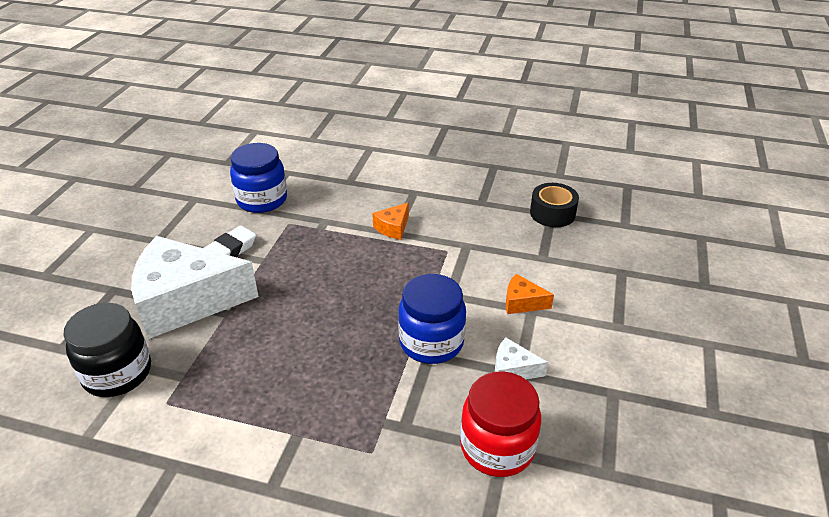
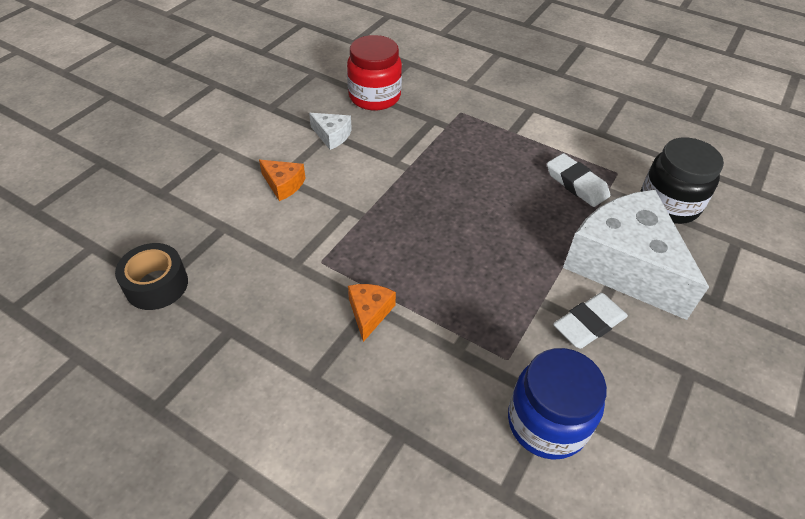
camera: 165 degrees left, 10 degrees up
(186, 301) = (624, 265): white cheese -> white cheese turned 135 degrees counterclockwise
(219, 374) = (576, 184): none -> white eraser
(393, 228) = (369, 313): orange cheese -> orange cheese turned 45 degrees counterclockwise
(431, 342) = (387, 169): blue jar -> none

